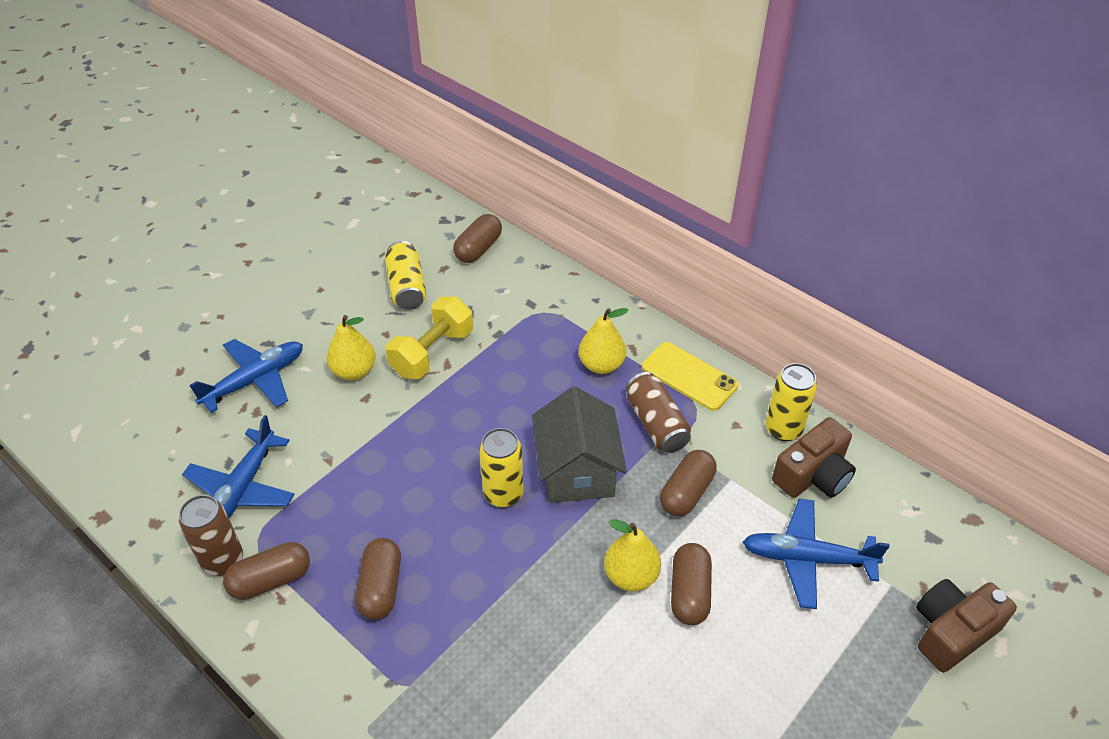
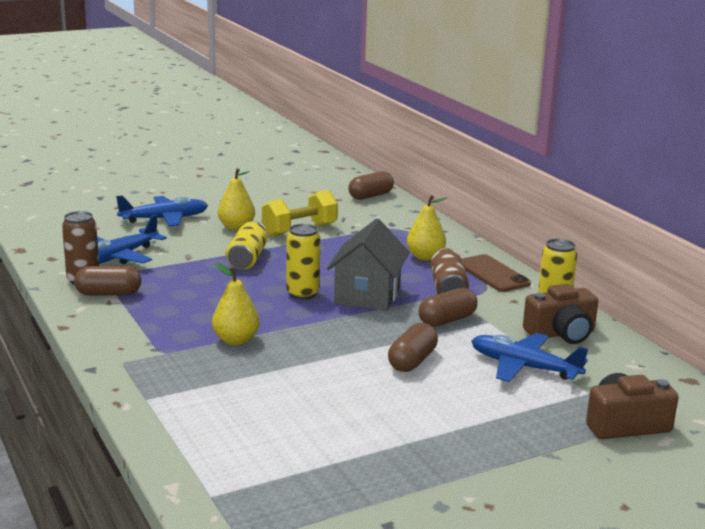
camera: 20 degrees right, 25 degrees down
(380, 587) = (181, 311): brown capsule -> none
(406, 287) = (303, 202): yellow can -> yellow can (247, 258)
(631, 575) = (371, 345): yellow pear -> yellow pear (236, 340)
(689, 376) = (492, 274): yellow phone -> brown phone

